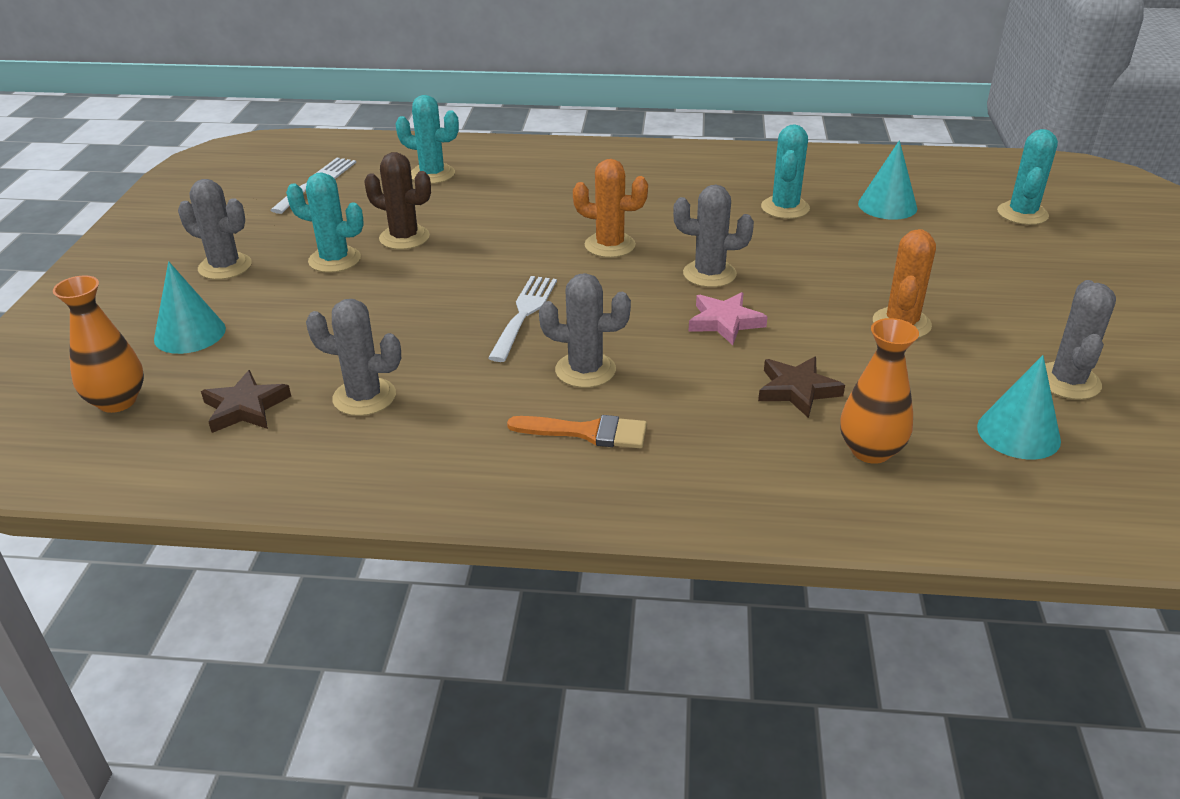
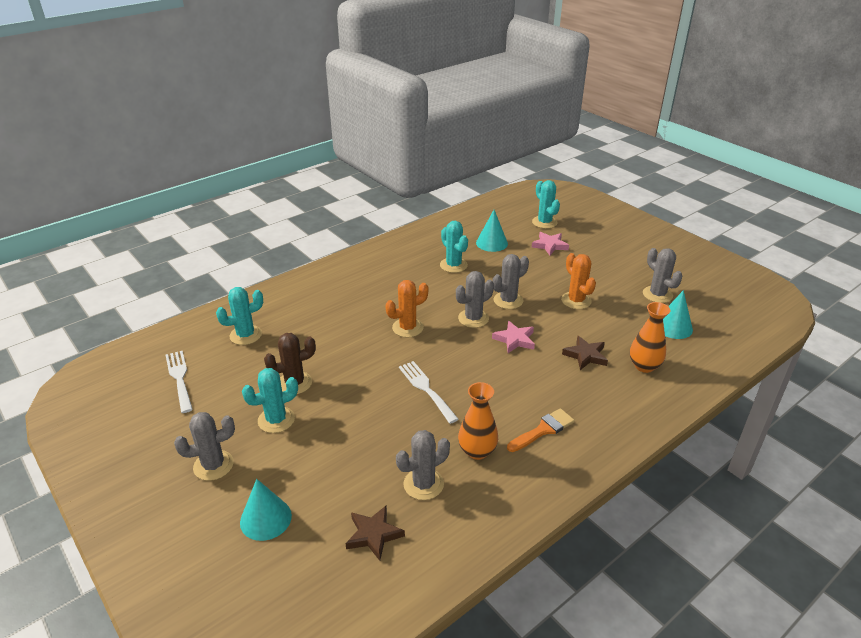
camera: 45 degrees left, 0 degrees up
(117, 401) = (294, 587): orange vase -> orange vase (477, 451)
(585, 370) = (497, 400): grey cactus -> grey cactus (508, 300)
(979, 243) = (549, 245): none -> pink star

